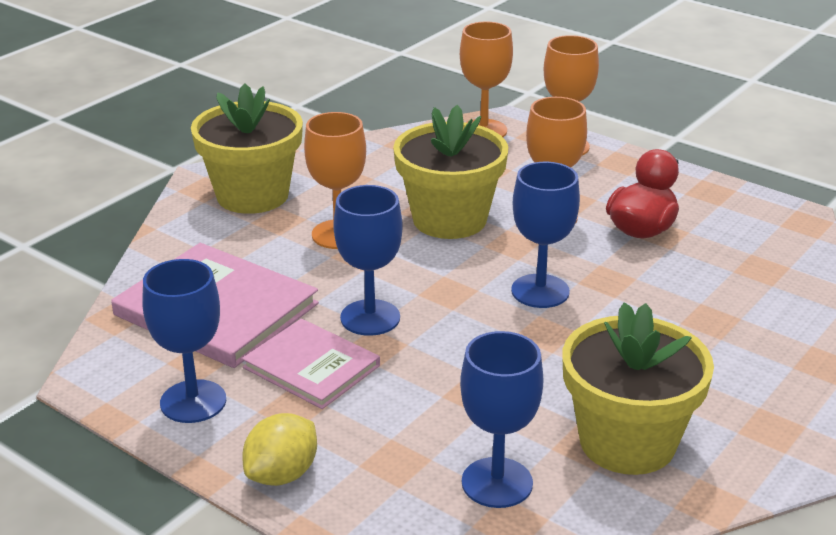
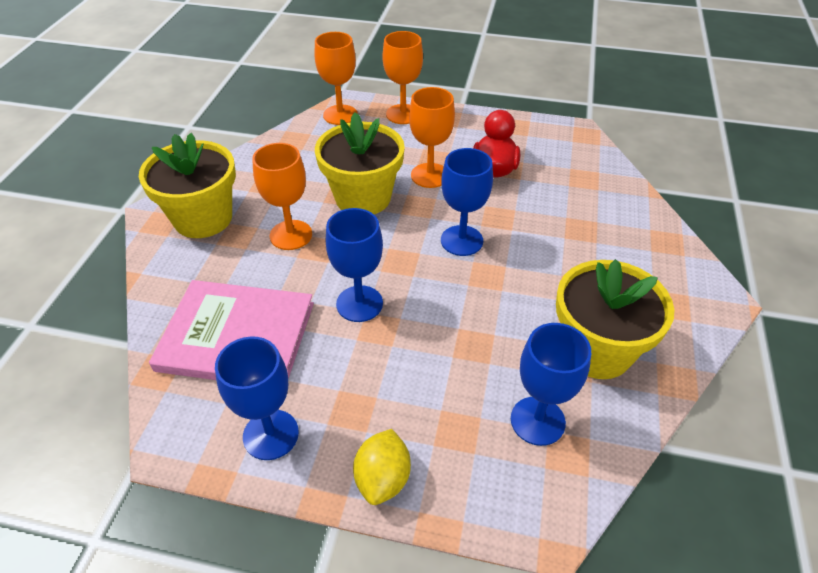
camera: 25 degrees left, 15 degrees up
(311, 367) = (343, 365): pink book -> none

